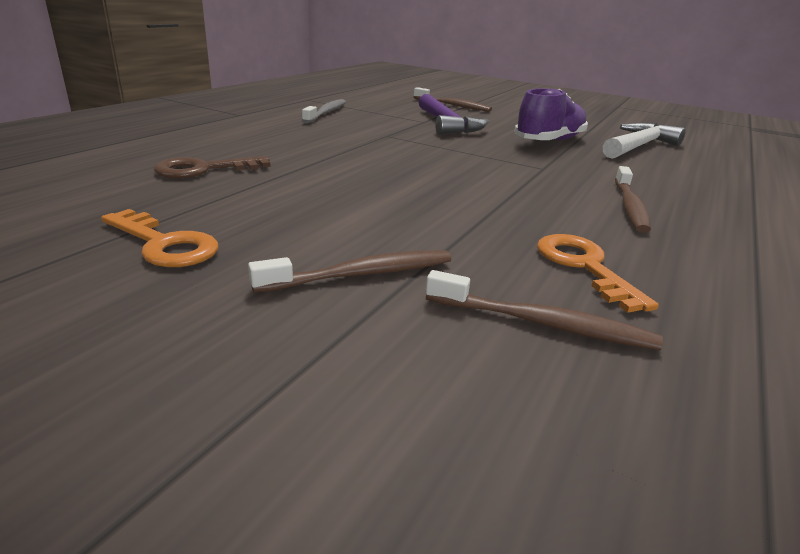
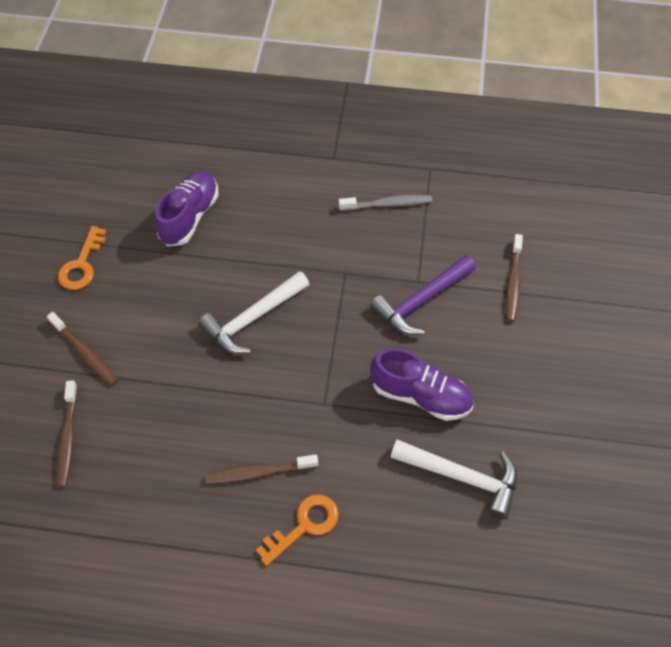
camera: 70 degrees right, 30 degrees up
(204, 169) = (189, 217): brown key -> purple shoe
(406, 172) = (253, 319): none -> white hammer
(584, 266) = (138, 450): orange key -> orange key (304, 525)

